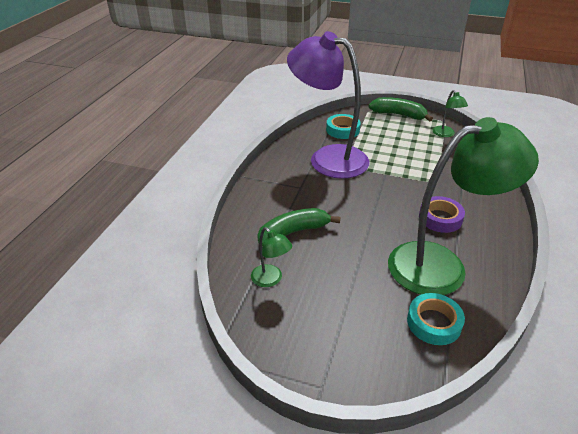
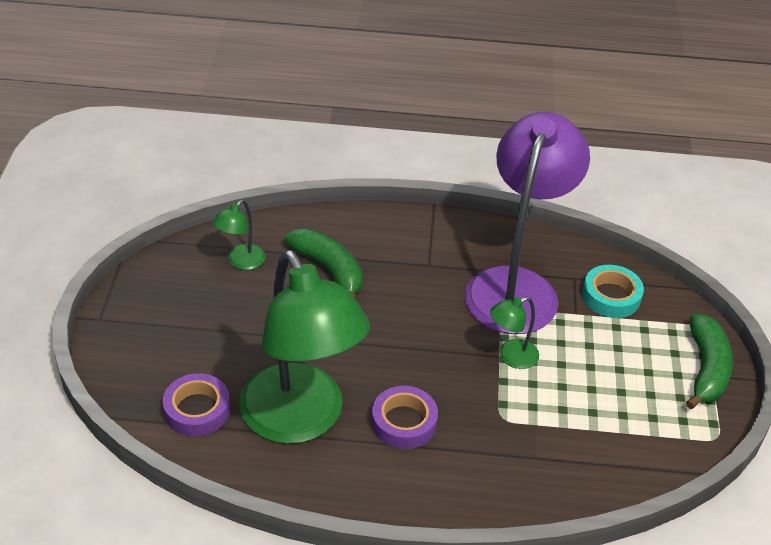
camera: 75 degrees right, 5 degrees up
(434, 323) = (197, 410): turquoise tape -> purple tape
(445, 134) = (666, 438): green lamp -> green lamp (511, 357)

